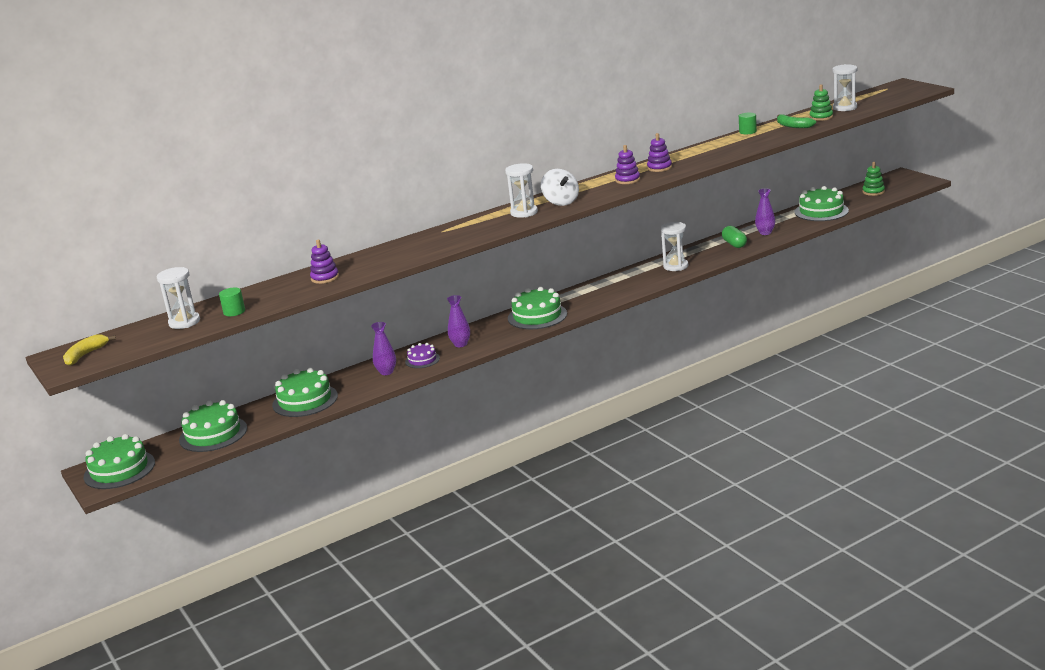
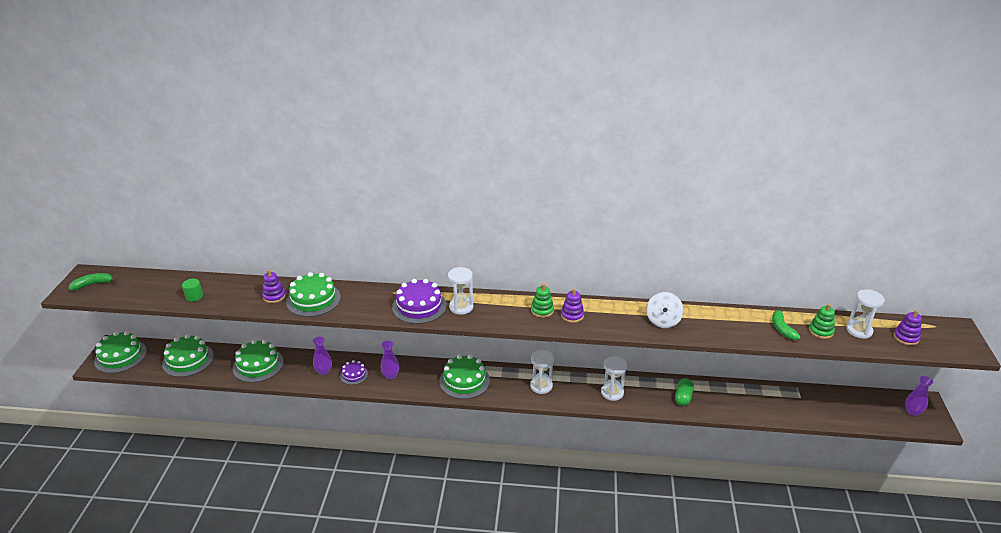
camera: 35 degrees right, 10 degrees up
(85, 355) = (93, 284): yellow banana -> green banana
(184, 322) = (164, 288): white hourglass -> white hourglass (541, 386)
(484, 227) = (419, 306): none -> purple cake
(561, 202) = (497, 311): white spinning top -> white spinning top (663, 321)
(659, 168) = (612, 315): purple stacking toy -> purple stacking toy (906, 337)
(747, 132) = (737, 312): green cylinder -> none
(765, 233) = (722, 400): purple vase -> purple vase (912, 412)
(821, 211) = (798, 404): green cake -> green cake (313, 299)
(873, 192) = (872, 409): green stacking toy -> green stacking toy (542, 310)

